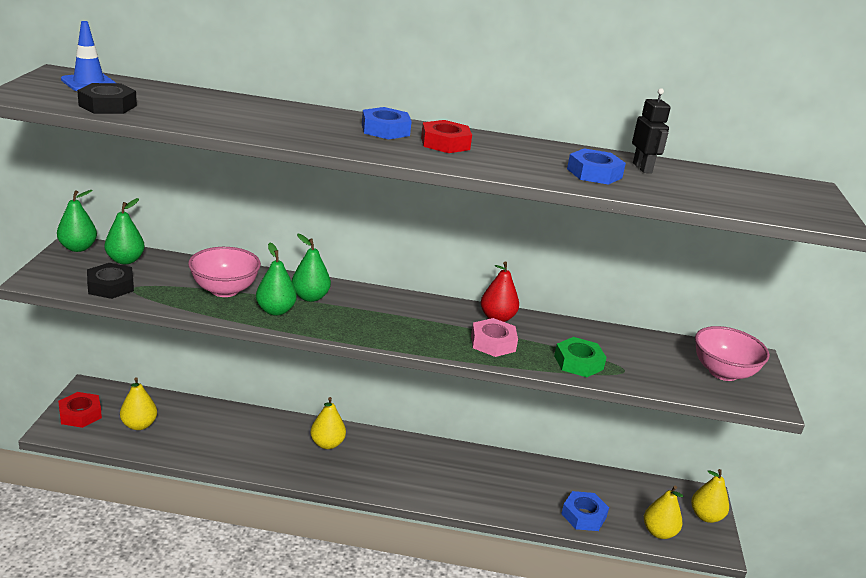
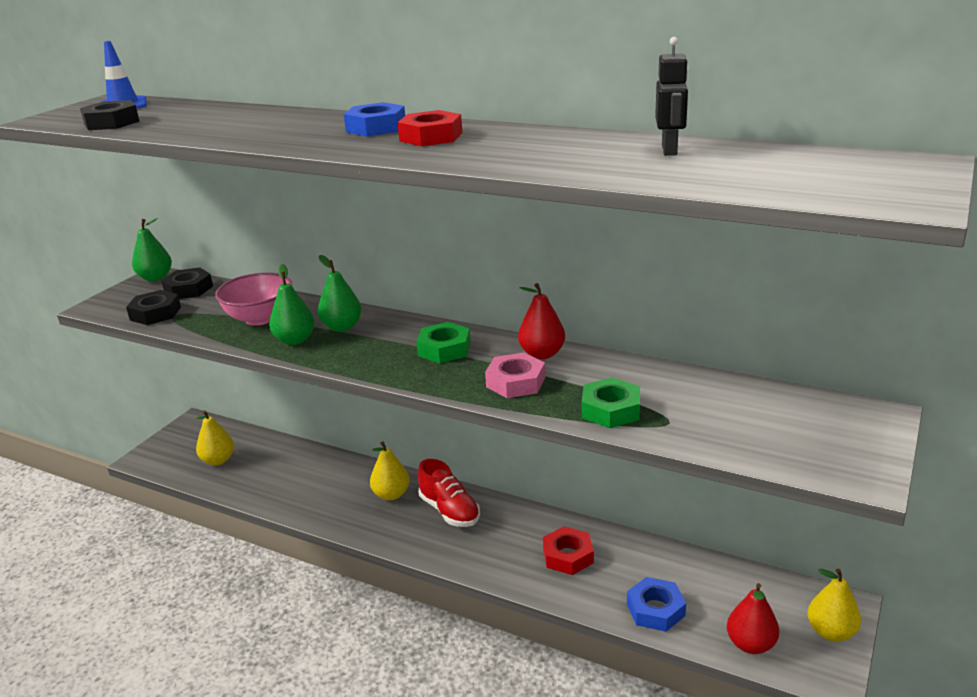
camera: 25 degrees right, 0 degrees up
(80, 414) = (172, 446): red nut -> red nut (568, 556)
(125, 260) = (188, 289): green pear -> black nut
(386, 453) = (449, 511): none -> red shoe
(415, 316) = (444, 349): none -> green nut
(594, 173) = (589, 159): blue nut -> none
(659, 532) = (750, 644): yellow pear -> red pear
(723, 372) = (815, 433): pink bowl -> none

